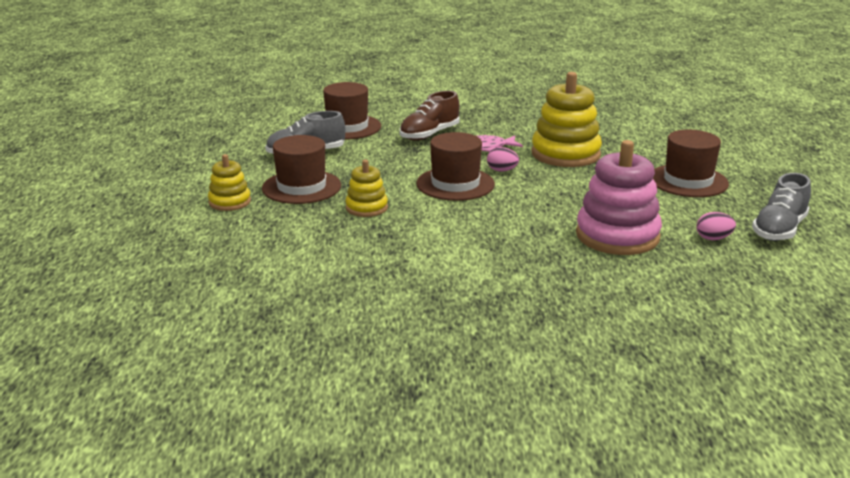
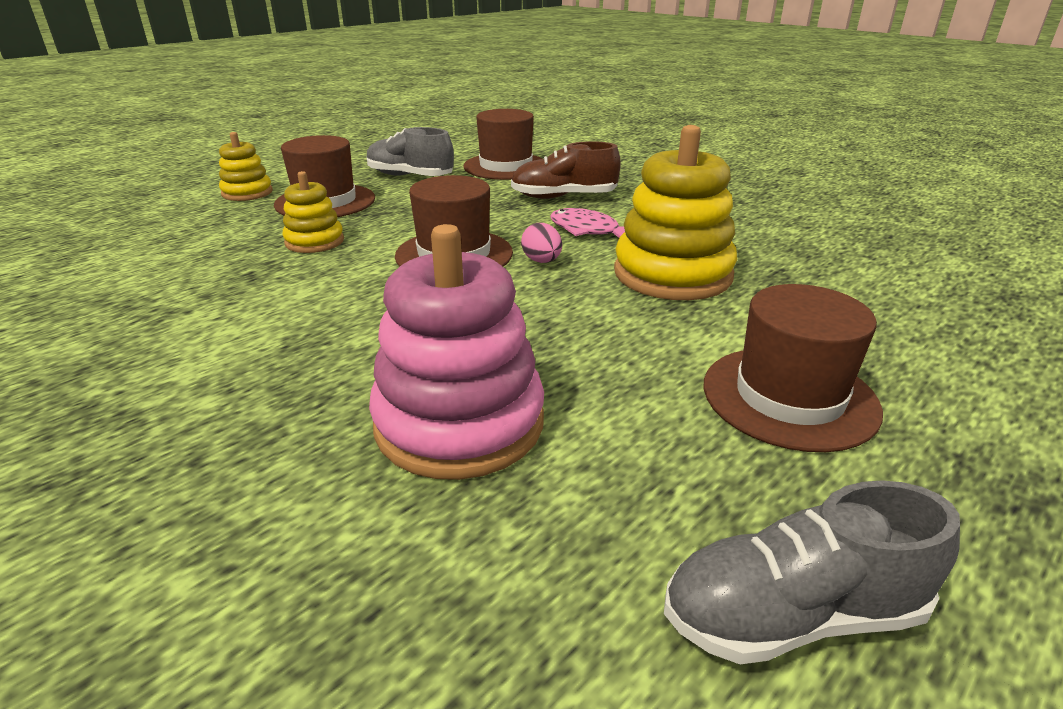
camera: 45 degrees right, 5 degrees up
(713, 238) = (600, 533): pink egg -> none

